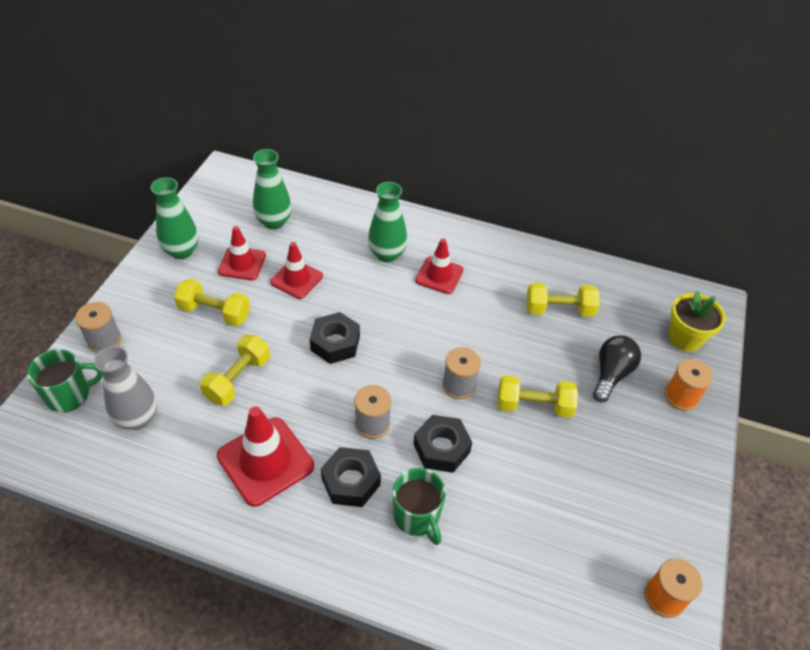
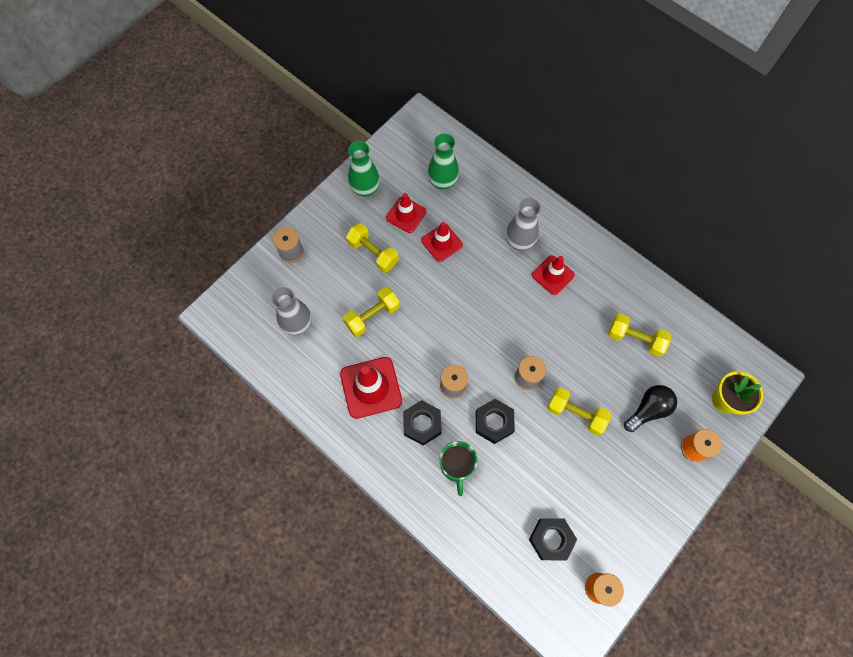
camera: 25 degrees right, 20 degrees up
(69, 395) = (258, 289): green mug -> none
(335, 343) = (450, 310): black nut -> black nut (551, 539)
(387, 254) = (519, 242): green vase -> grey vase

